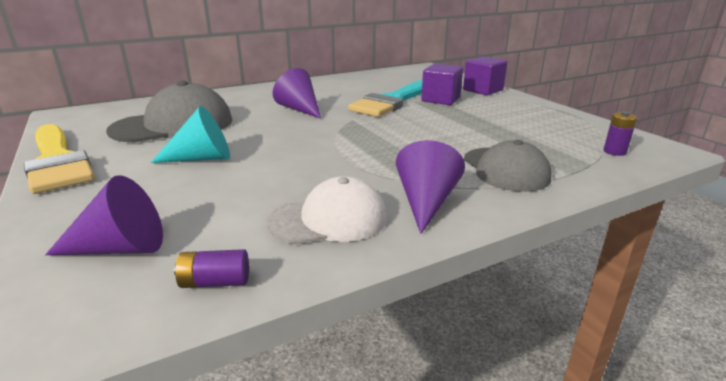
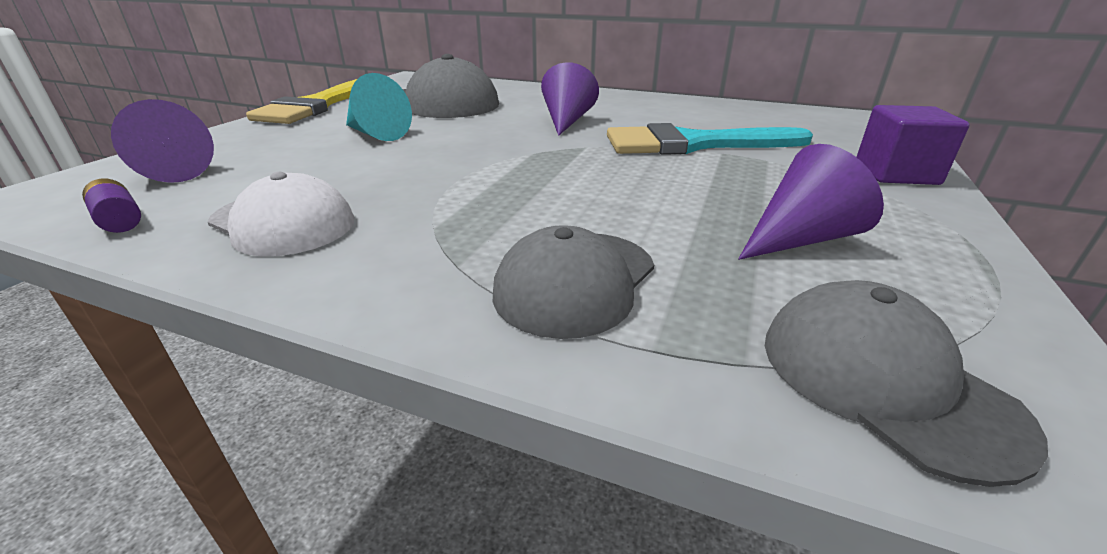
camera: 50 degrees right, 5 degrees up
(426, 203) = (379, 259): purple cone -> purple cone (800, 239)
(440, 99) = (773, 163): purple cube -> none
(614, 151) = (883, 380): purple battery -> grey cap

